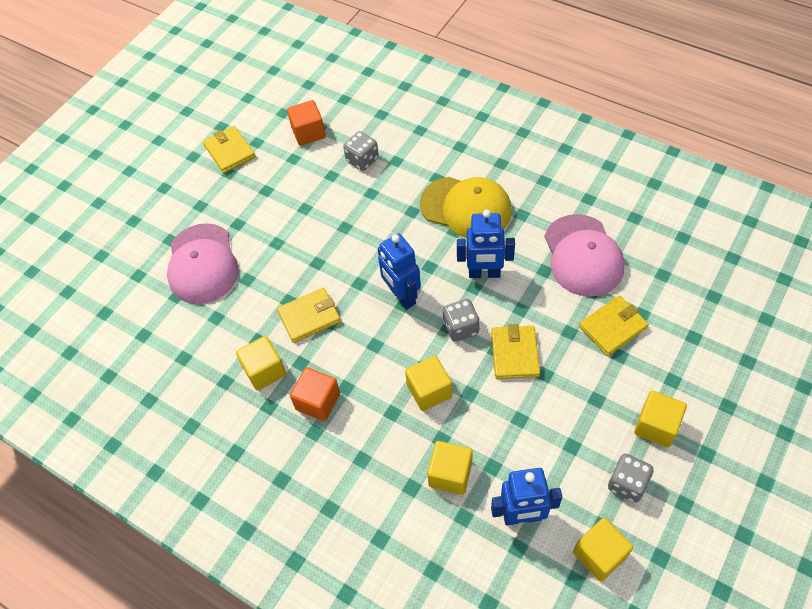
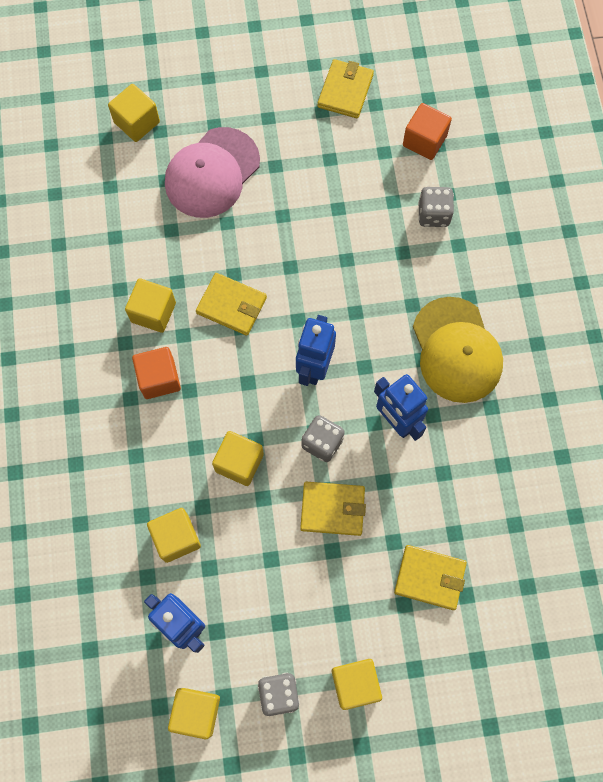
camera: 45 degrees right, 15 degrees up
(115, 285) = (137, 122): none -> yellow cube
(514, 354) = (332, 509): yellow wallet -> yellow wallet turned 45 degrees clockwise
(583, 255) = (489, 497): pink cap -> none

